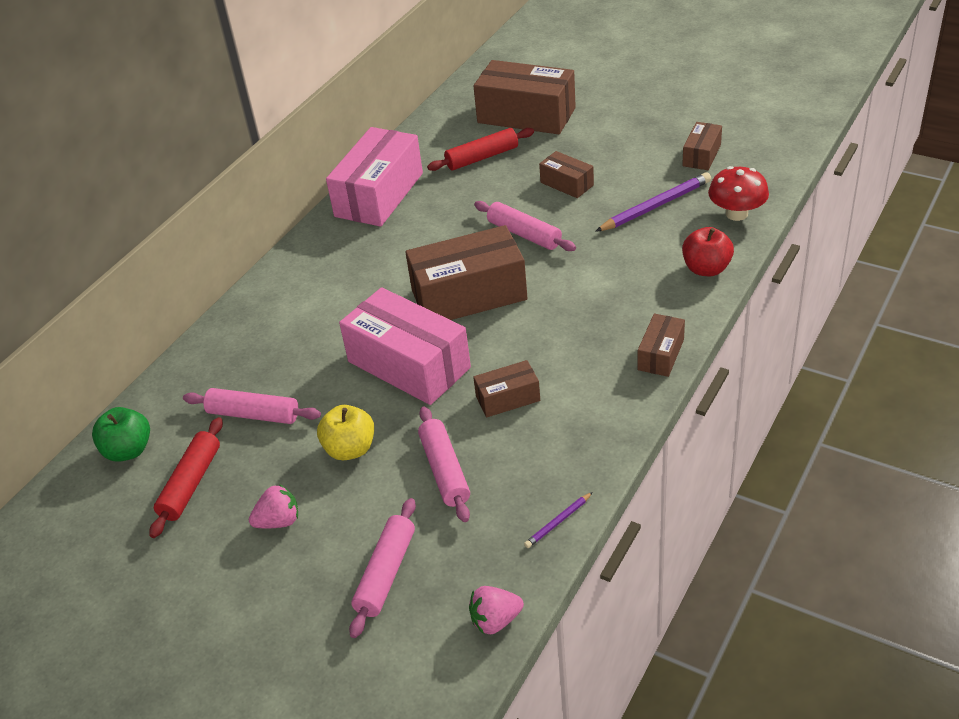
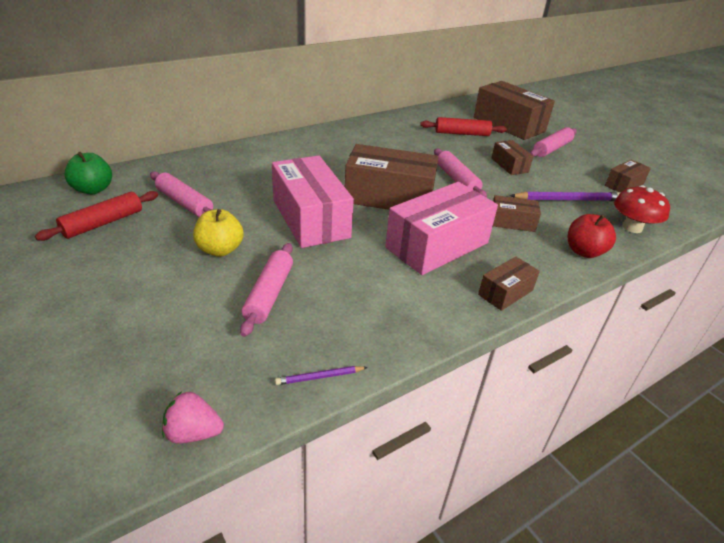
camera: 20 degrees right, 5 degrees down
(279, 521) = (126, 271): pink strawberry -> none
(379, 195) = (380, 128): pink box -> pink box (437, 245)
(385, 573) = (153, 345): pink rolling pin -> pink rolling pin (552, 149)
(508, 398) = (360, 268): brown box -> brown box (512, 222)

